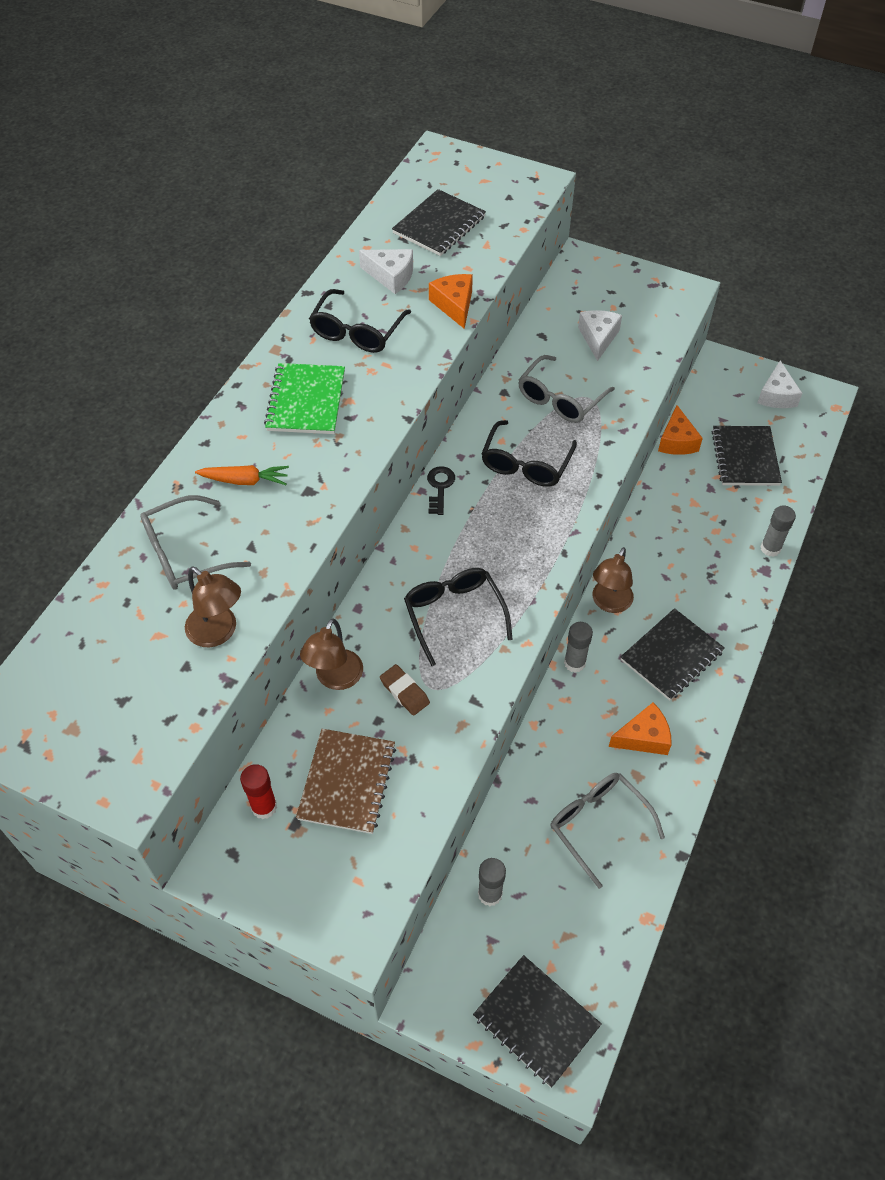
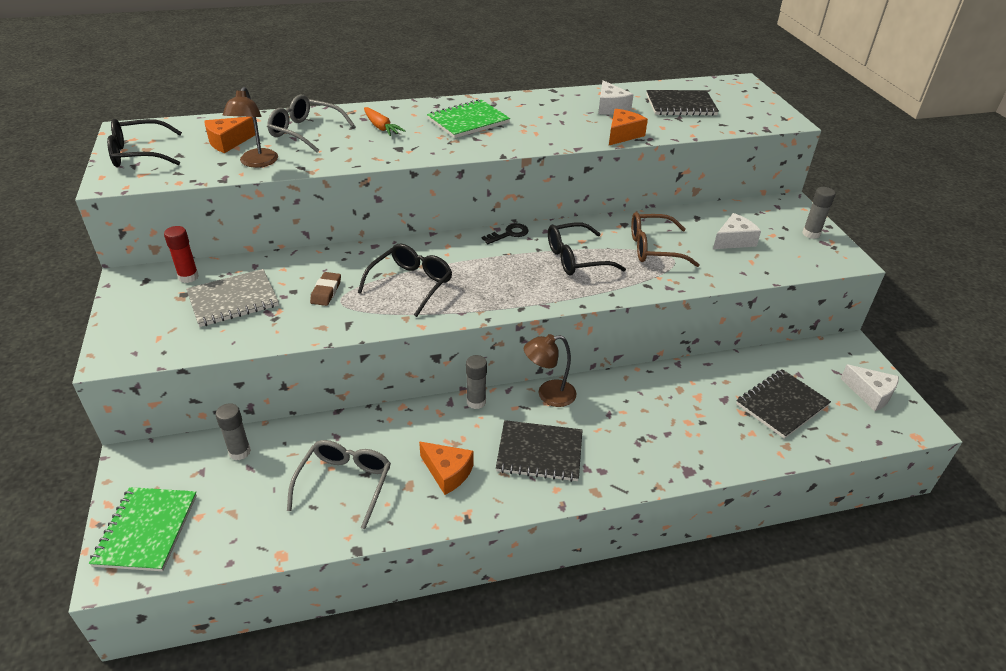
camera: 50 degrees right, 15 degrees down
(335, 679) = (310, 261): brown lamp -> none
(347, 782) = (233, 300): brown notebook -> grey notebook
(357, 332) = (547, 115): black glasses -> black glasses (139, 154)
(536, 1021) = (146, 530): black notebook -> green notebook
(560, 399) = (653, 248): grey glasses -> brown glasses
(677, 441) = (741, 359): orange cheese -> orange cheese (228, 142)
(770, 548) = (714, 464): grey glue stick -> grey glue stick (811, 234)
(776, 395) = (870, 394): white cheese -> white cheese turned 105 degrees counterclockwise

